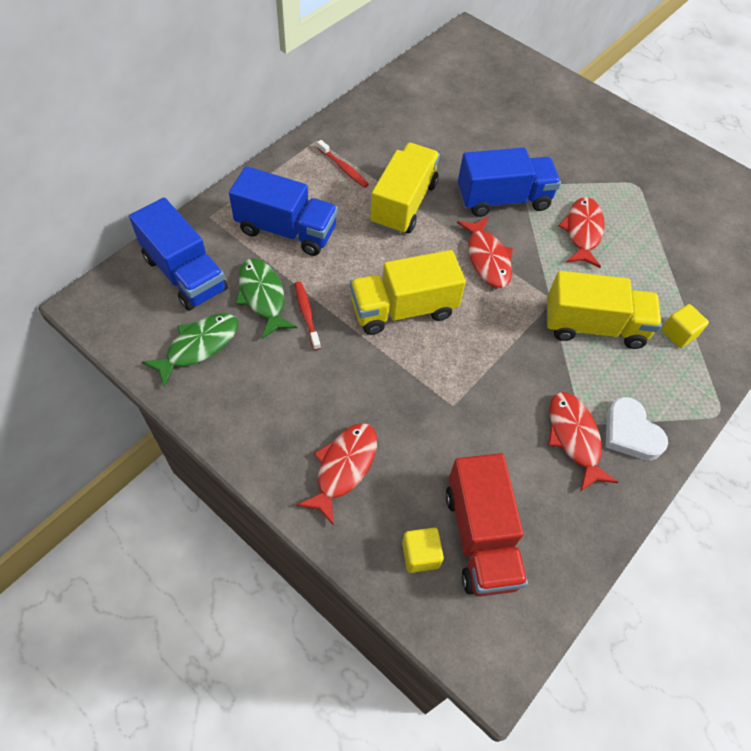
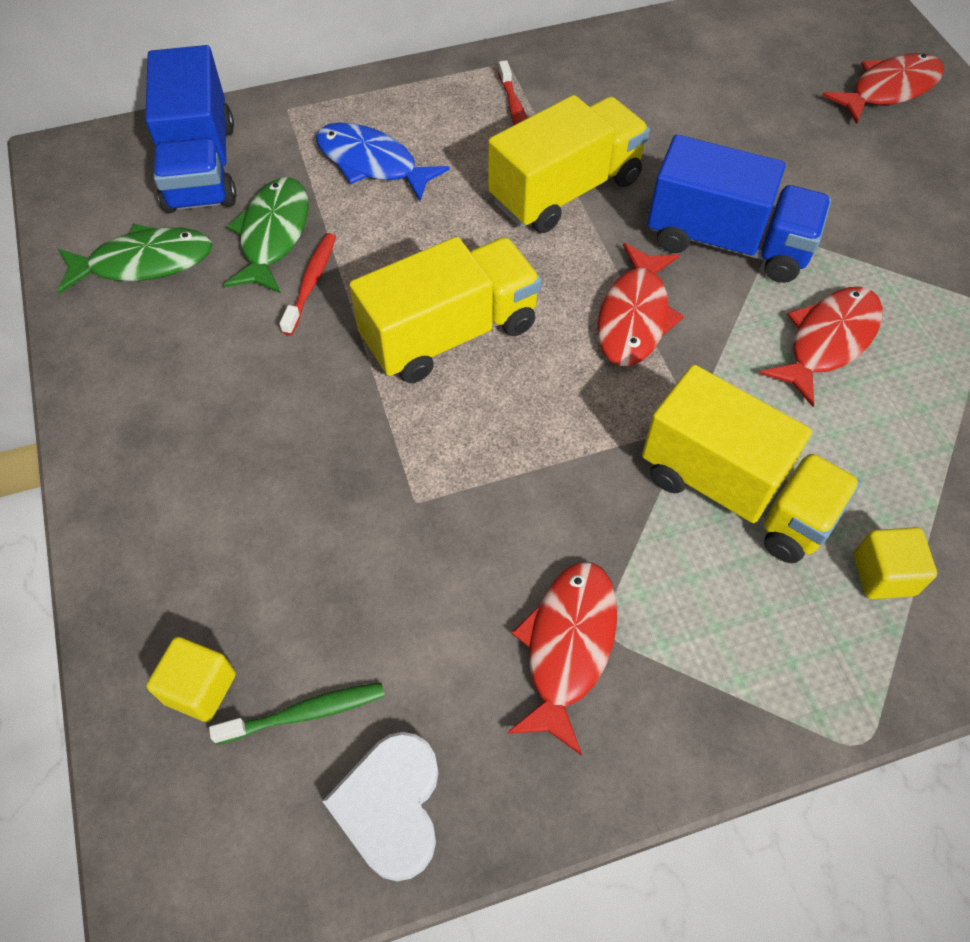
camera: 35 degrees right, 0 degrees up
(286, 230) = (372, 163): blue truck -> blue fish
(344, 467) = (196, 509): red fish -> red fish (889, 90)
(403, 309) = (450, 333): yellow truck -> yellow truck turned 135 degrees clockwise
(480, 537) = (304, 713): red truck -> green toothbrush
(630, 433) = (670, 689): white heart -> white heart (391, 806)

